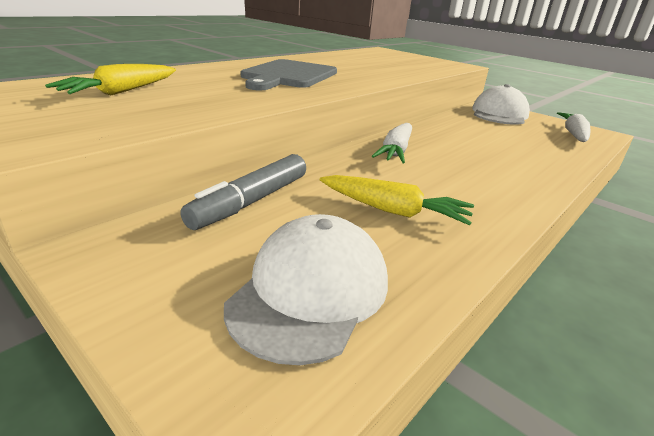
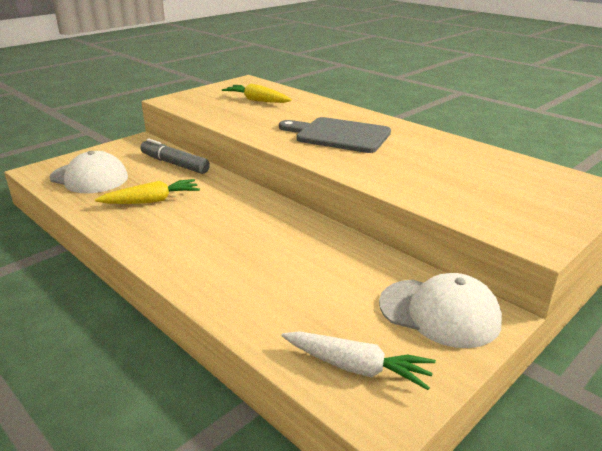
camera: 95 degrees right, 0 degrees up
(393, 211) = (152, 201): yellow carrot -> yellow carrot turned 135 degrees counterclockwise
(395, 151) = (257, 211): white carrot -> none

